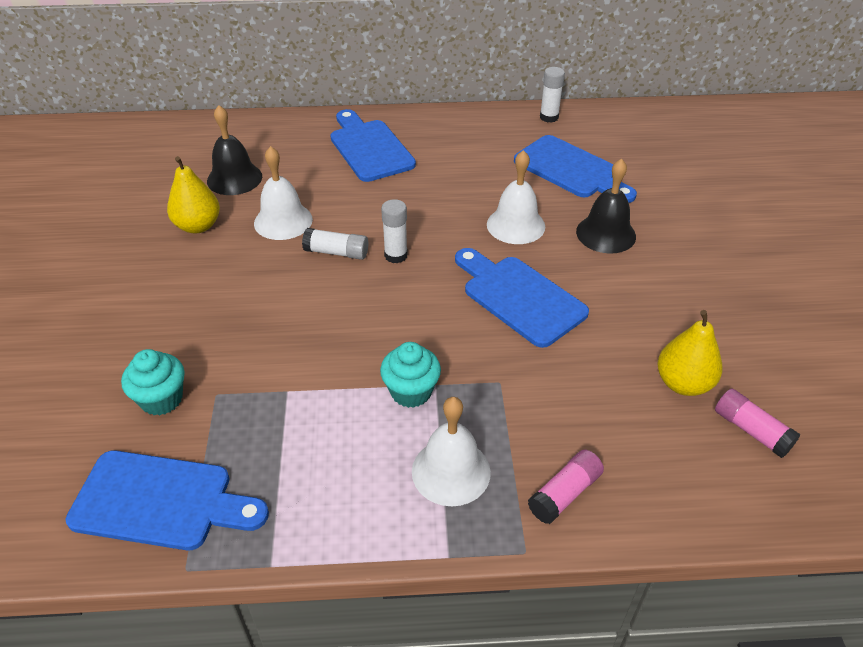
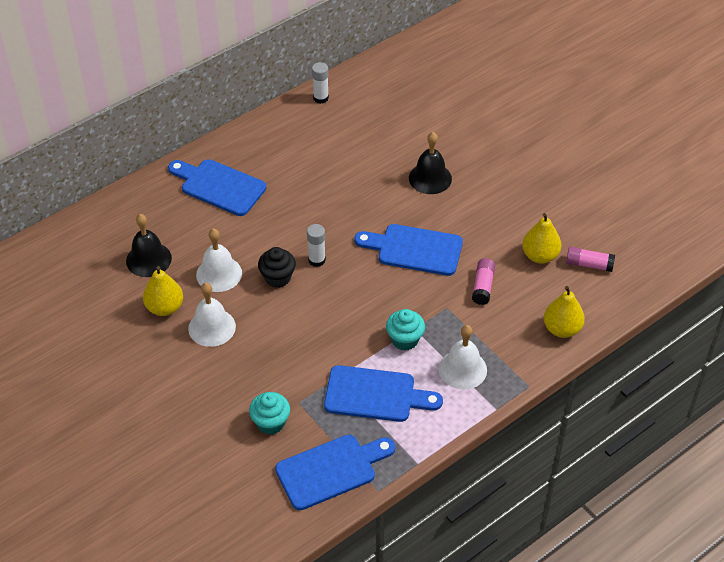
camera: 35 degrees left, 5 degrees up
(336, 252) = (277, 278): white glue stick -> black cupcake
(516, 225) = (371, 199): white bell -> white bell (212, 327)
(564, 494) = (525, 348): pink glue stick -> pink glue stick (483, 286)
(570, 170) = (371, 138): blue cutting board -> blue cutting board (375, 395)
(642, 497) = (562, 329): none -> yellow pear

